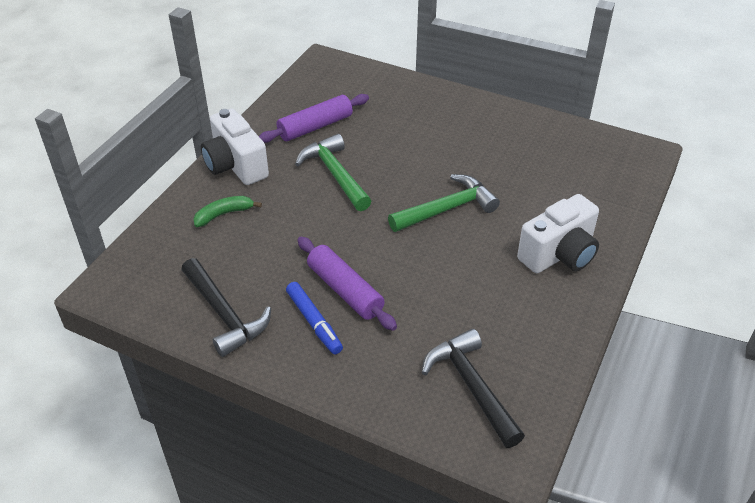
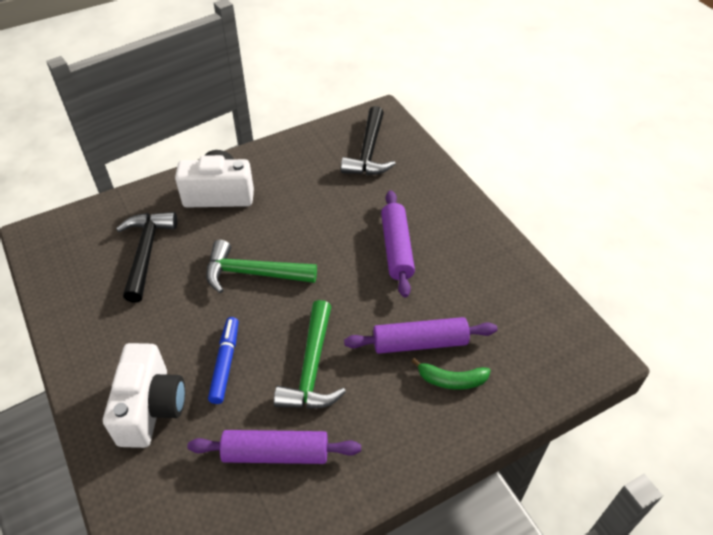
camera: 145 degrees left, 5 degrees up
(224, 314) = (502, 277): black hammer -> black hammer (146, 252)
(235, 166) = (403, 443): white camera -> white camera (151, 408)
(266, 226) = (420, 343): none -> purple rolling pin
(314, 322) = (437, 237): blue marker -> blue marker (225, 363)

